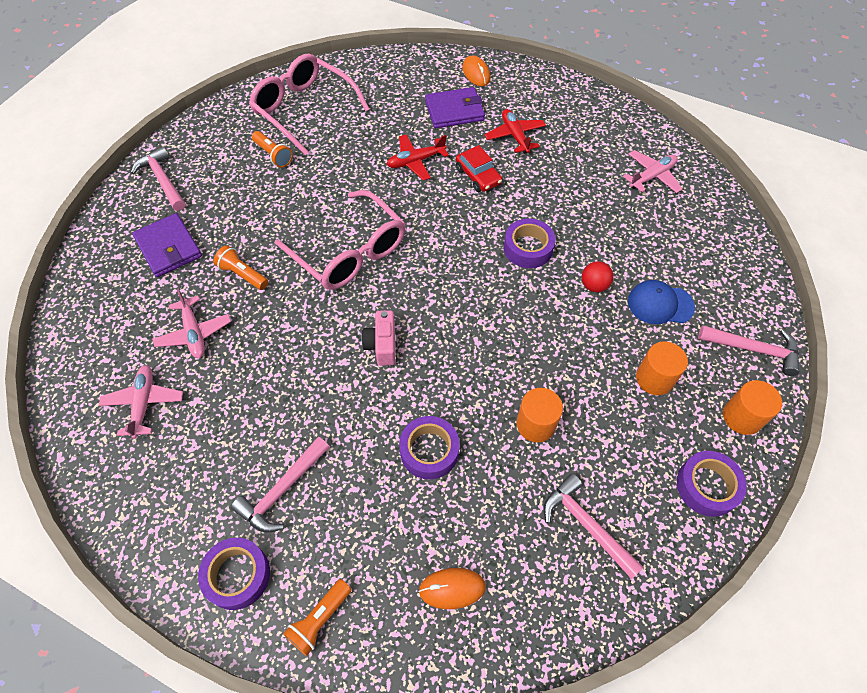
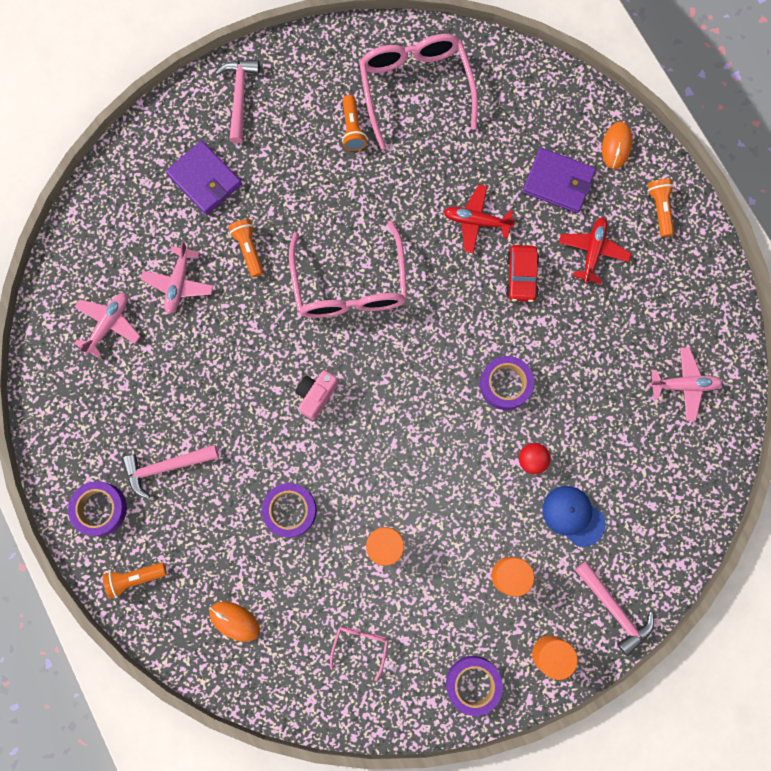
camera: 35 degrees right, 20 degrees up
(168, 247) = (205, 179): purple wallet -> purple wallet turned 45 degrees counterclockwise
(537, 91) = (659, 209): none -> orange flashlight
(585, 524) = (360, 645): pink hammer -> pink glasses

